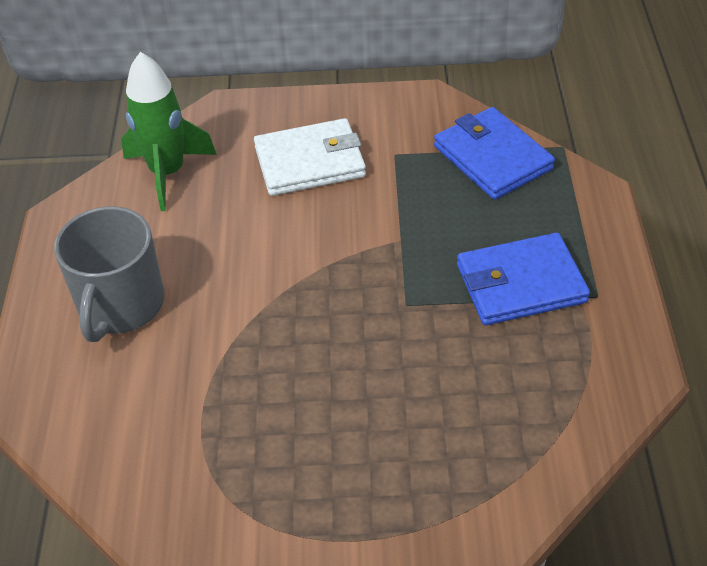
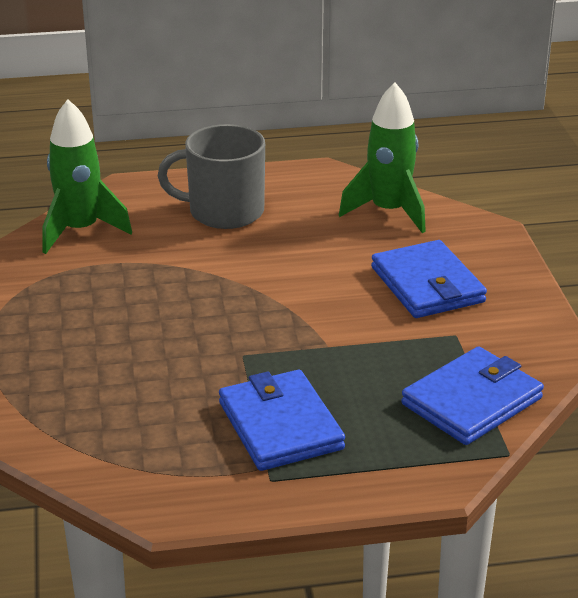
camera: 80 degrees right, 15 degrees down
(118, 447) = (80, 230): none -> green rocket
(310, 162) = (427, 285): white wallet -> blue wallet

